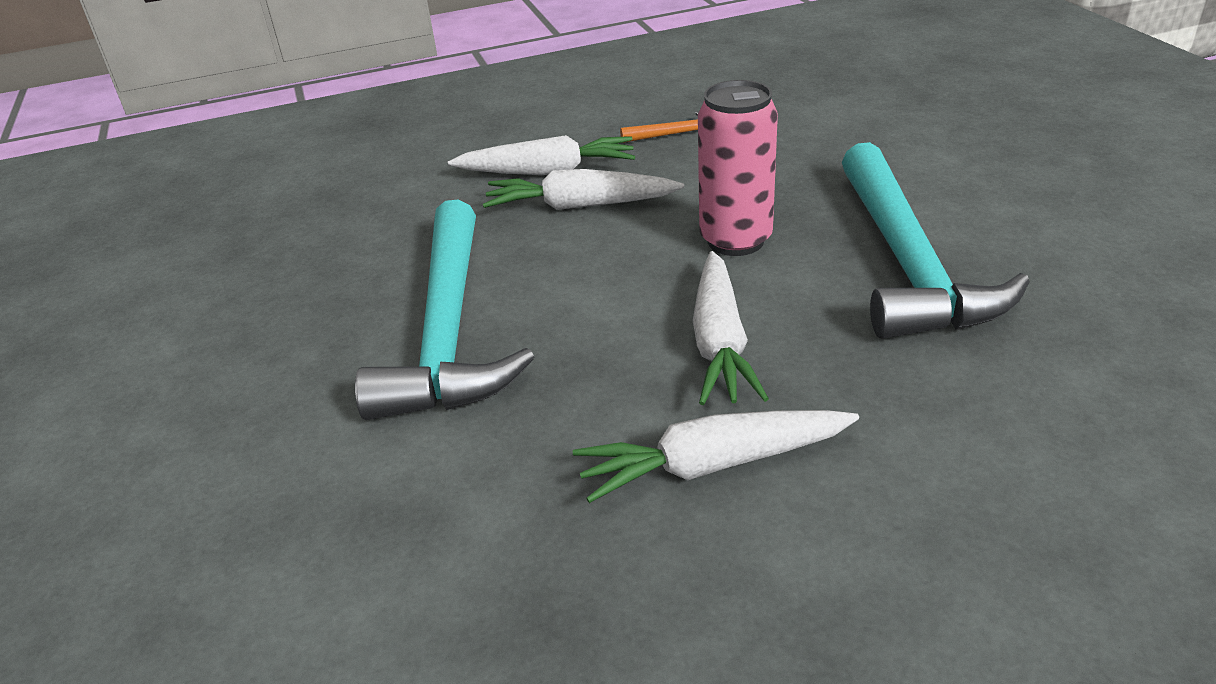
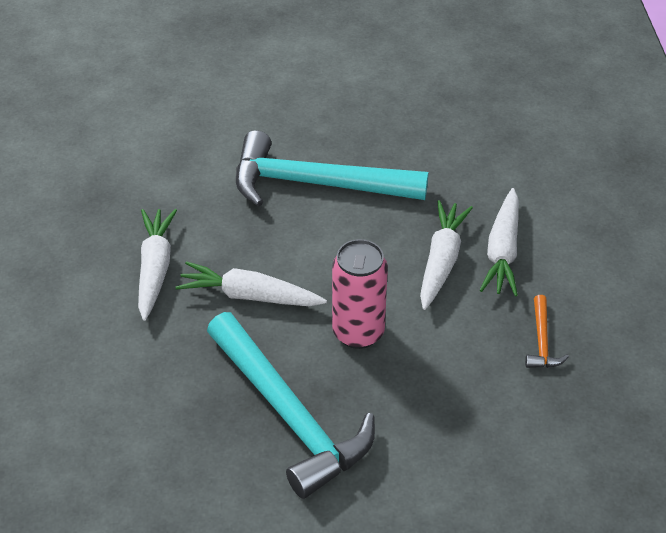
camera: 100 degrees right, 10 degrees up
(908, 262) = (289, 415): turquoise hammer -> turquoise hammer turned 135 degrees counterclockwise

